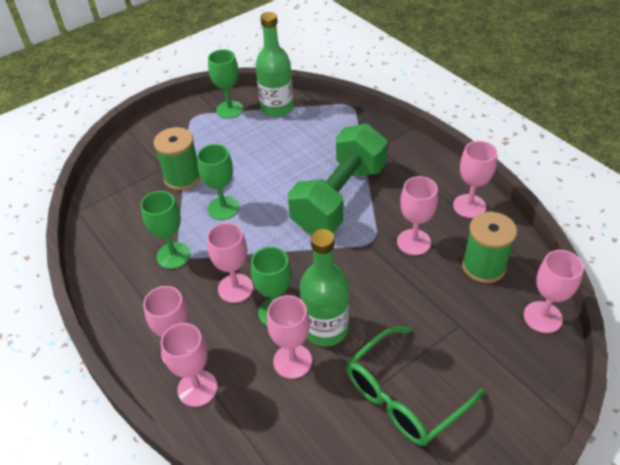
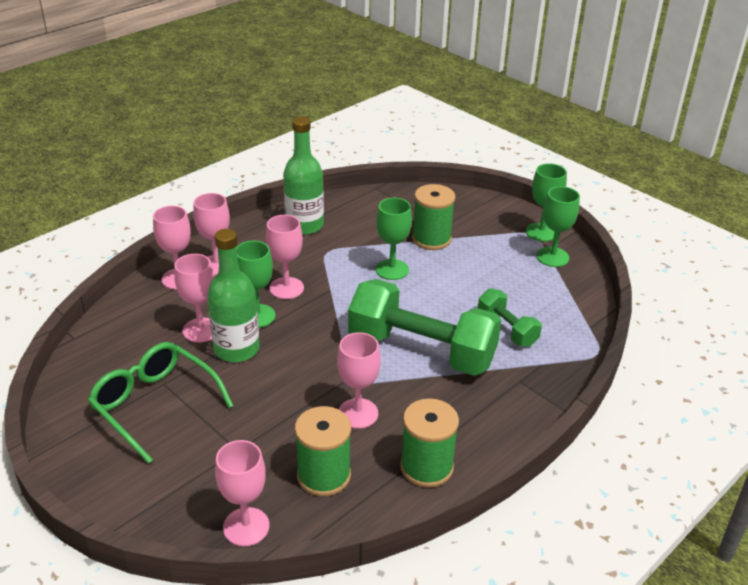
camera: 80 degrees right, 10 degrees down
(173, 255) = (325, 247): green goblet -> green goblet (541, 232)
(277, 108) = (568, 292): green bottle -> green bottle (304, 225)
(318, 146) = (507, 329): none -> green dumbbell
(469, 206) = (426, 467): pink goblet -> green spool

